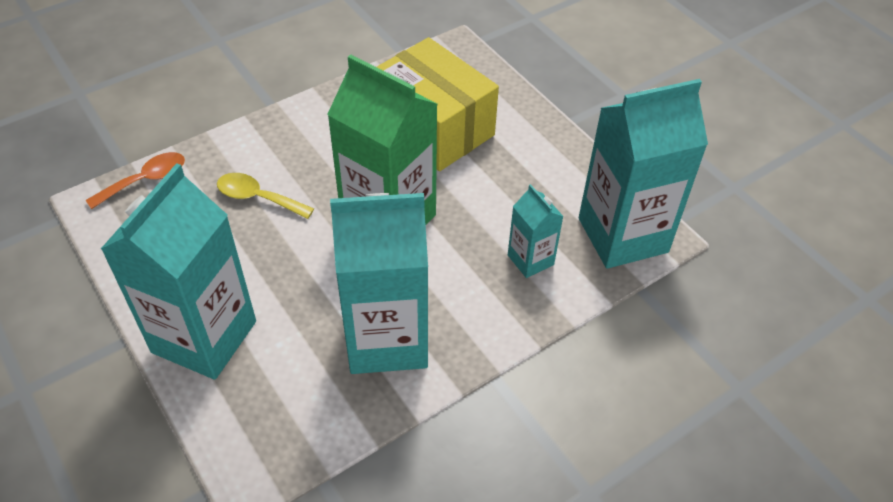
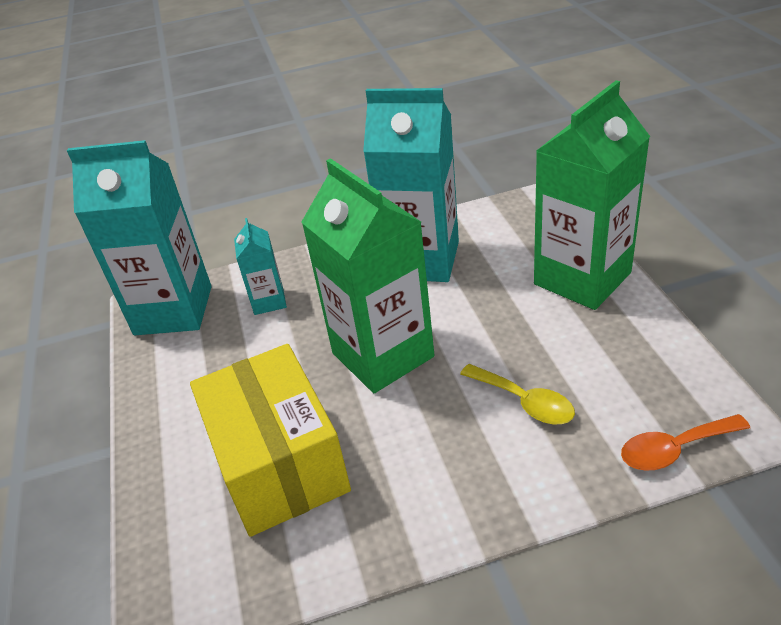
camera: 155 degrees left, 10 degrees down
(204, 337) = (582, 278): turquoise carton -> green carton

